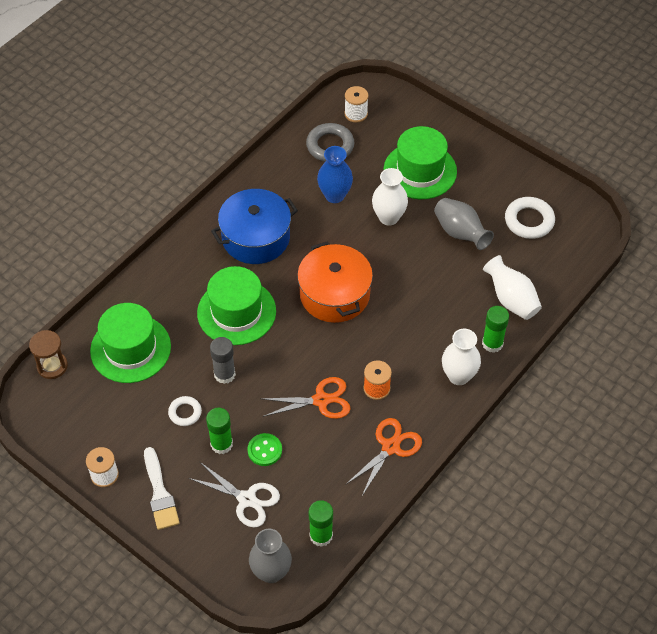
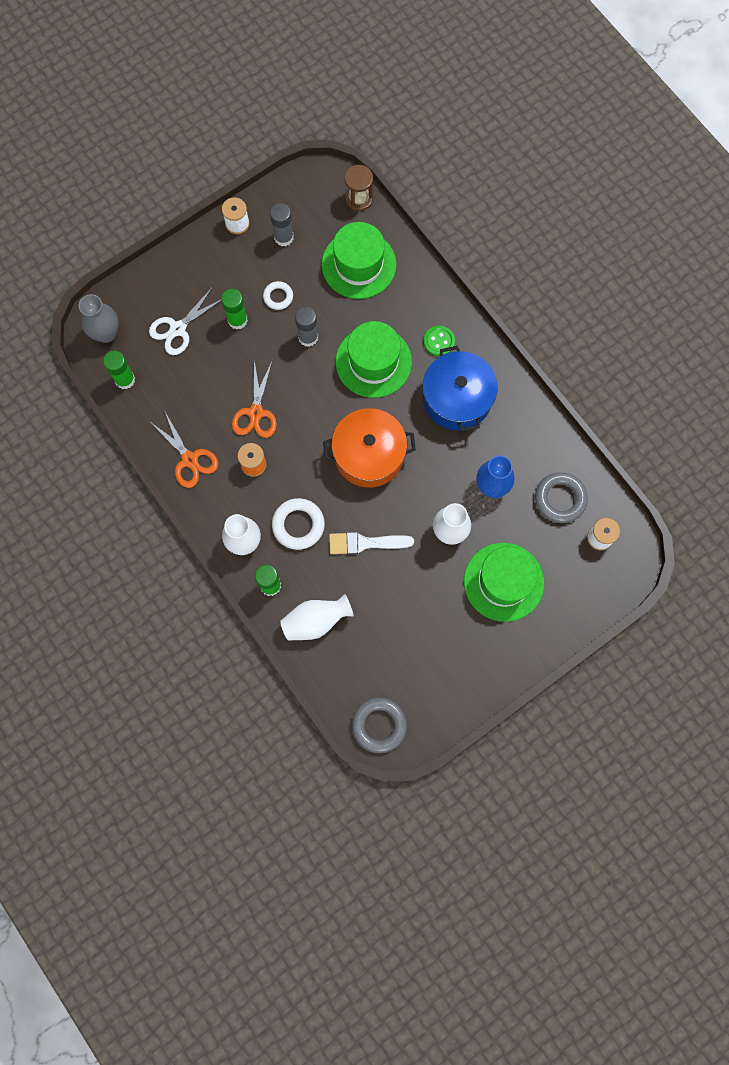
camera: 105 degrees right, 20 degrees up
(112, 425) = (283, 237): none -> grey glue stick
(160, 493) = (206, 263): white brush -> white brush (365, 543)
(264, 450) = (220, 353): green button -> green button (439, 341)
(460, 233) = (411, 597): grey vase -> none
(529, 221) = (408, 674): white ring -> white ring (298, 525)
(582, 232) = (379, 725): none -> grey ring

